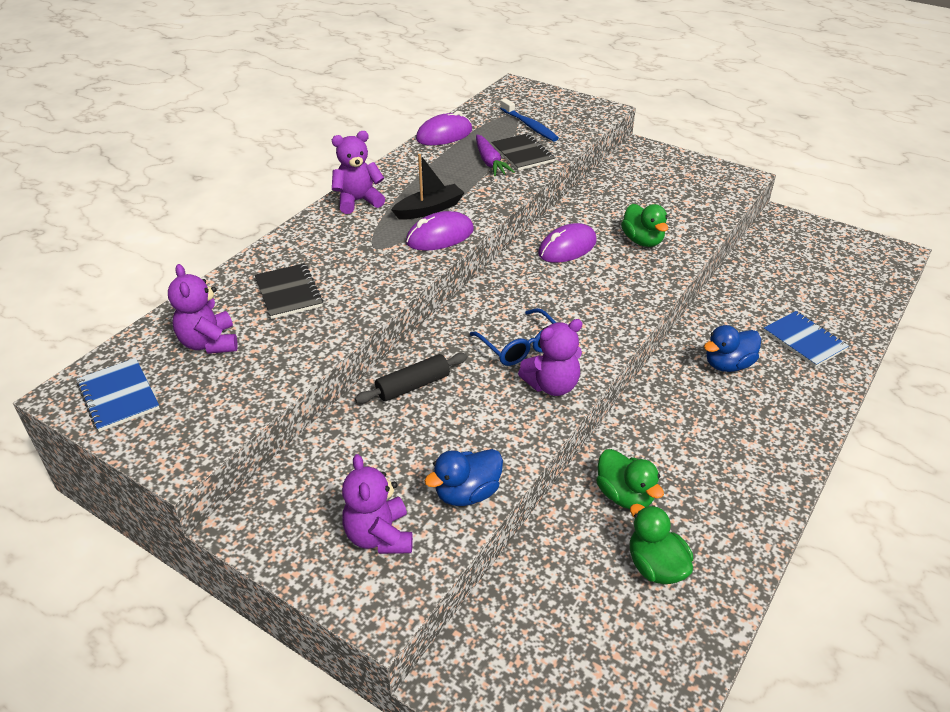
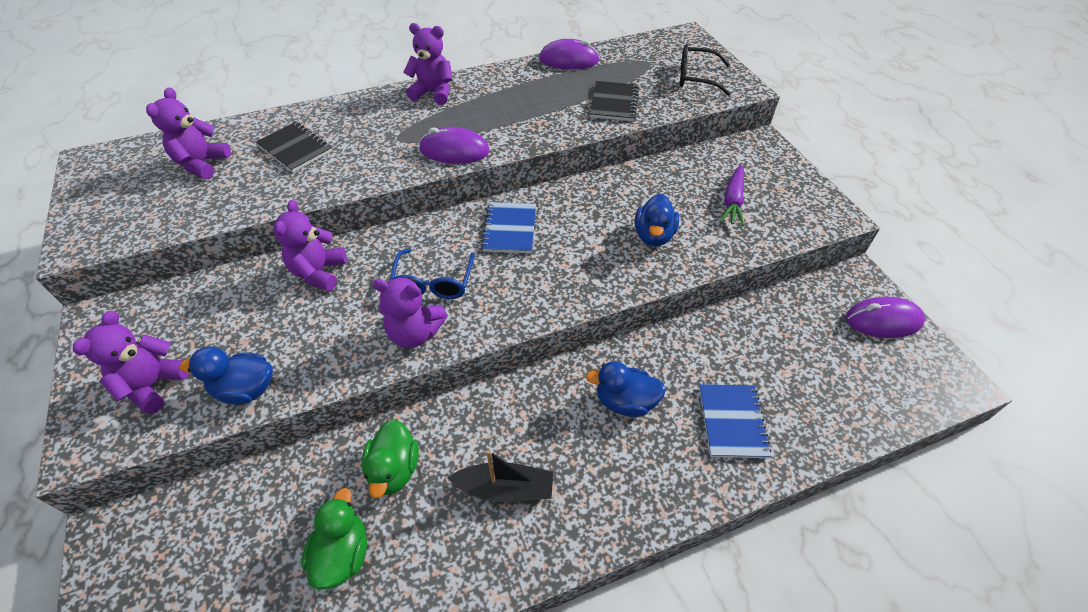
camera: 35 degrees right, 10 degrees up
(119, 396) = (109, 177): blue notebook -> blue notebook (510, 229)
(288, 293) = (295, 148): black notebook -> black notebook turned 60 degrees counterclockwise
(413, 386) = (319, 272): black rolling pin -> purple teddy bear
(429, 209) = (476, 123): black boat -> black boat (505, 488)
(490, 162) = (576, 100): purple carrot -> purple carrot (733, 201)
(529, 126) = (652, 78): blue toothbrush -> none
(561, 114) = (696, 77): none -> black glasses
(567, 248) = (577, 210): purple mouse -> purple mouse (883, 320)
(642, 241) = (653, 235): green duck -> blue duck

